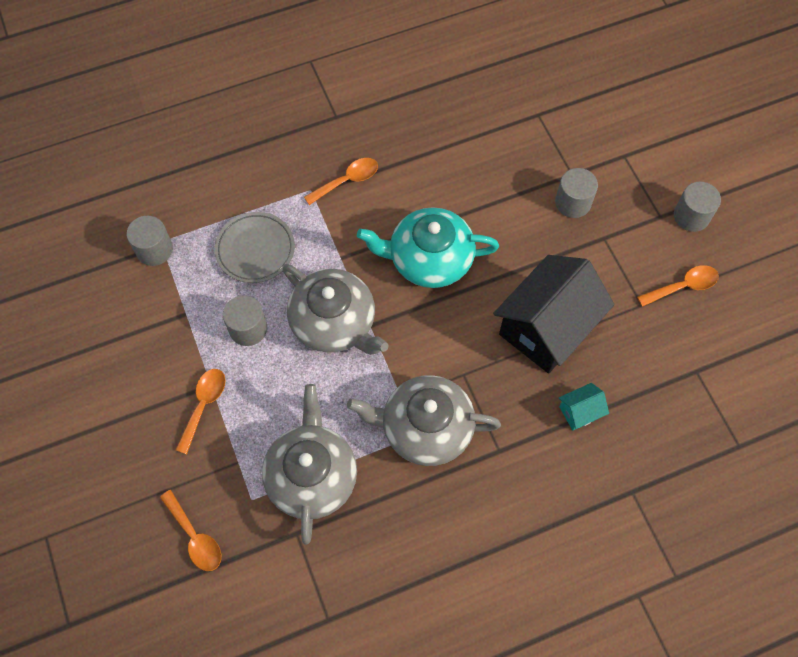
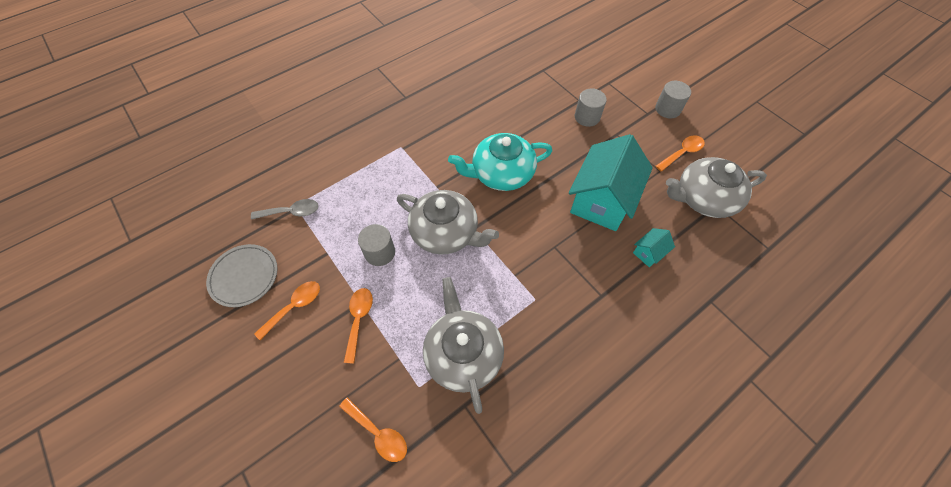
camera: 15 degrees left, 5 degrees down
(154, 250) = (291, 212): grey cylinder -> grey spoon
(255, 250) = (370, 195): grey plate -> grey plate (244, 277)
(347, 181) = (425, 135): orange spoon -> orange spoon (294, 307)
(425, 428) = (540, 293): grey teapot -> grey teapot (704, 198)
(547, 328) = (602, 200): black house -> turquoise house

